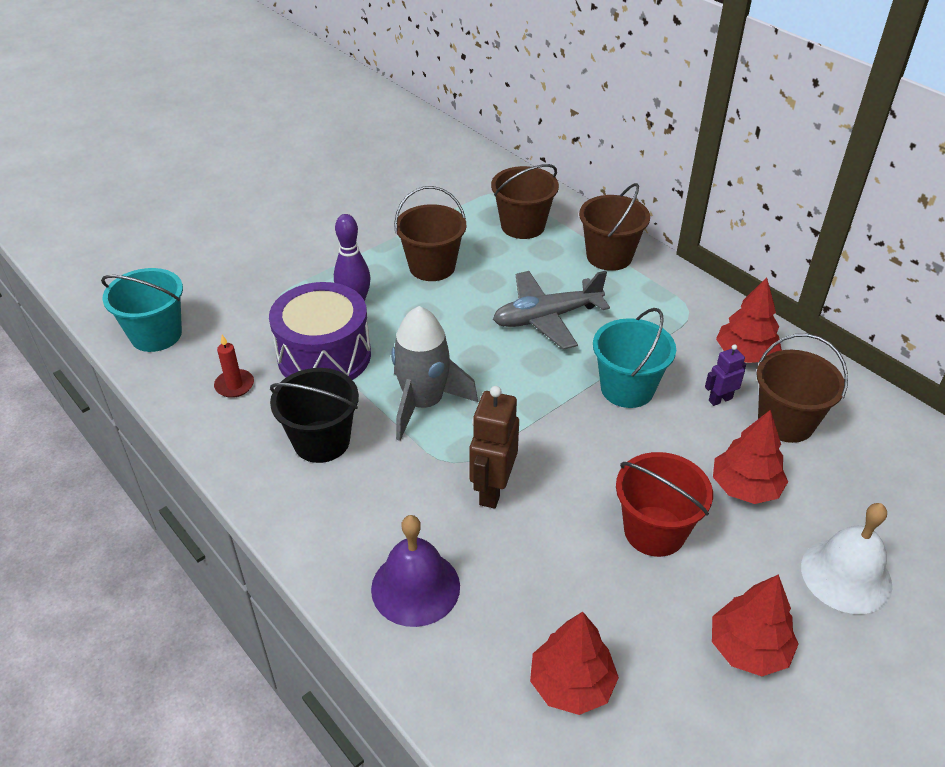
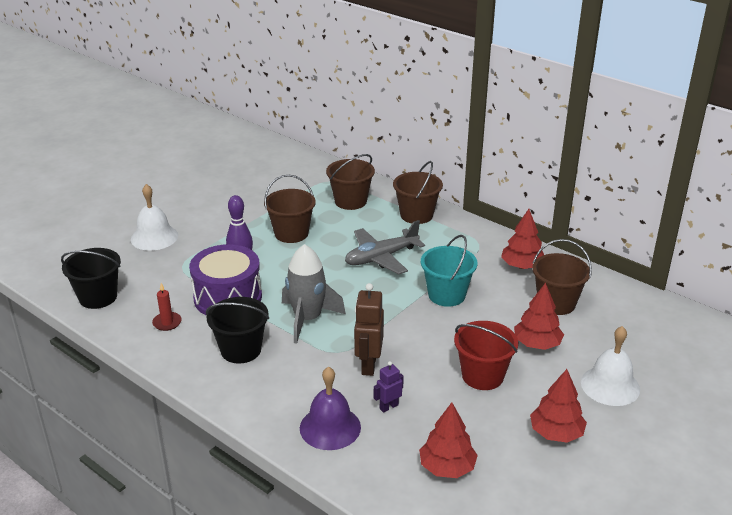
camera: 10 degrees left, 10 degrees down
(156, 335) = (98, 297): turquoise bucket -> black bucket
(251, 253) = (154, 237): none -> white bell
(720, 399) = (510, 294): purple robot -> purple robot (388, 407)

